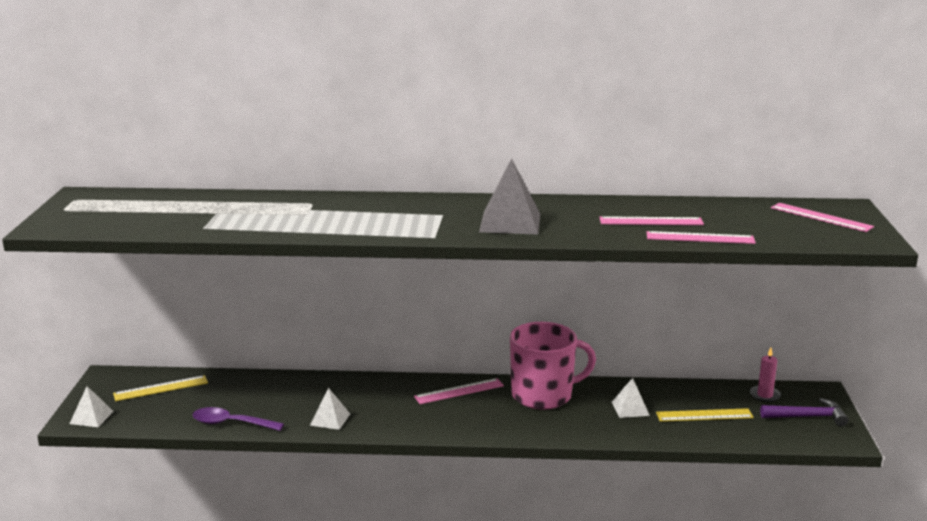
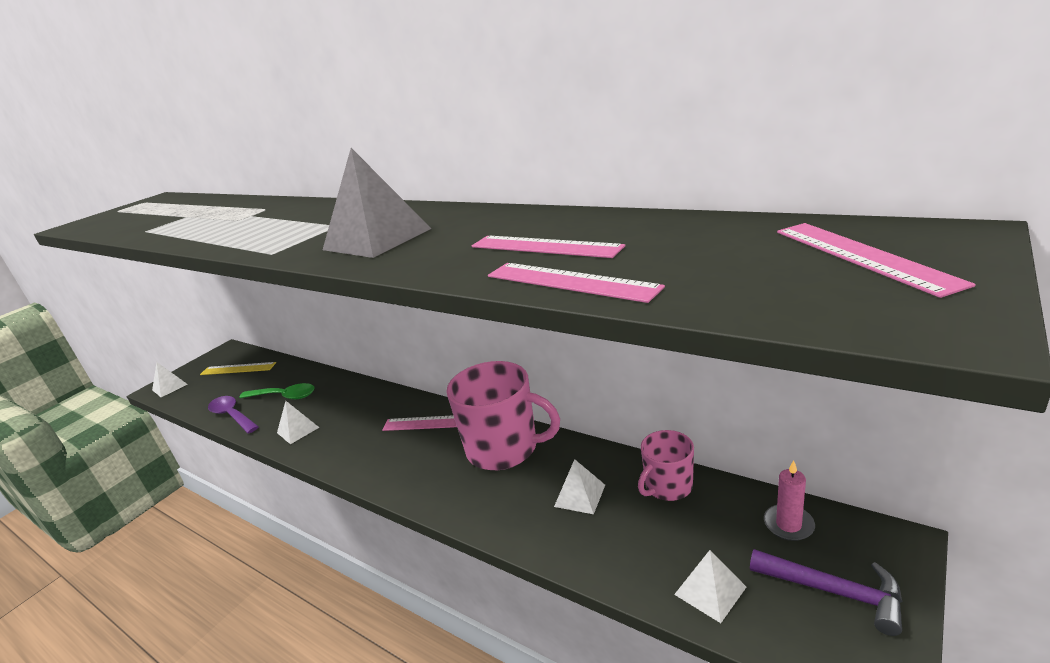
camera: 35 degrees right, 5 degrees up
(268, 400) = (284, 396): none -> green spoon
(681, 392) = (667, 486): none -> pink mug
(704, 415) = (667, 536): yellow ruler -> none
(749, 431) = (710, 590): none -> white pyramid

